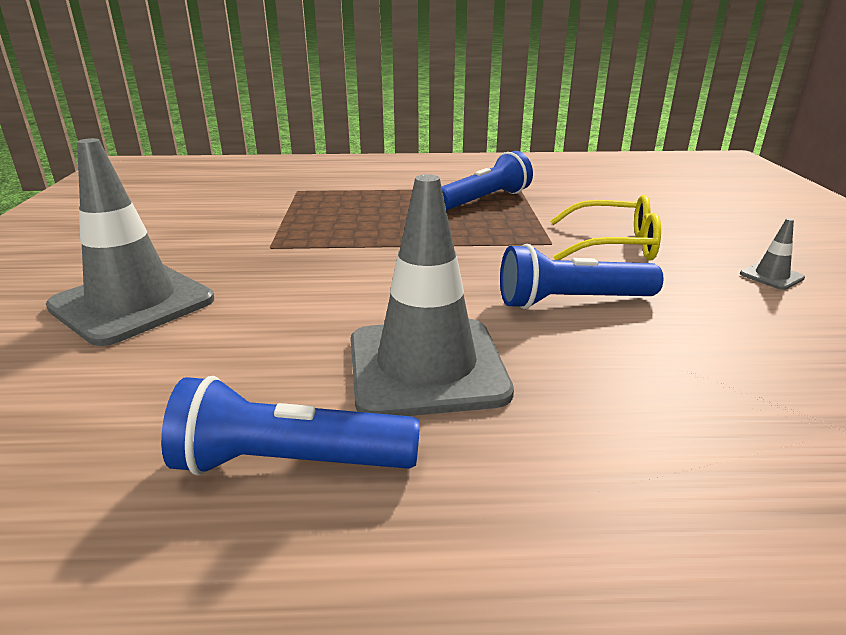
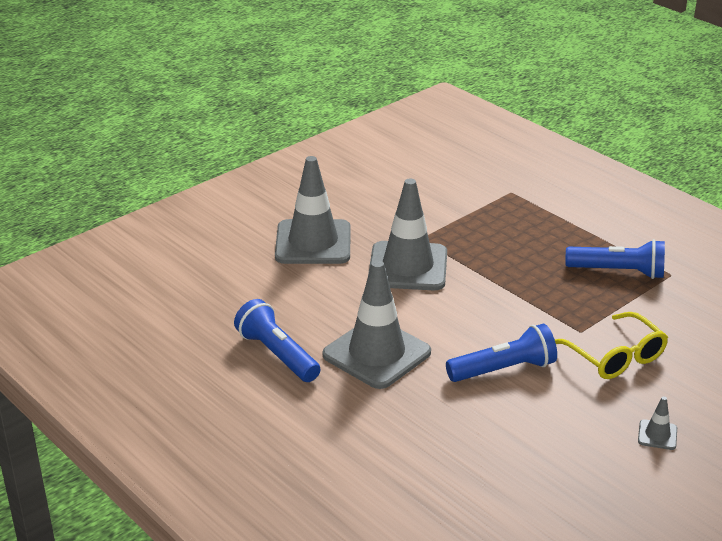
camera: 50 degrees right, 5 degrees up
(300, 272) = (408, 267): none -> grey traffic cone
(571, 301) = (504, 370): blue flashlight -> blue flashlight turned 120 degrees clockwise

